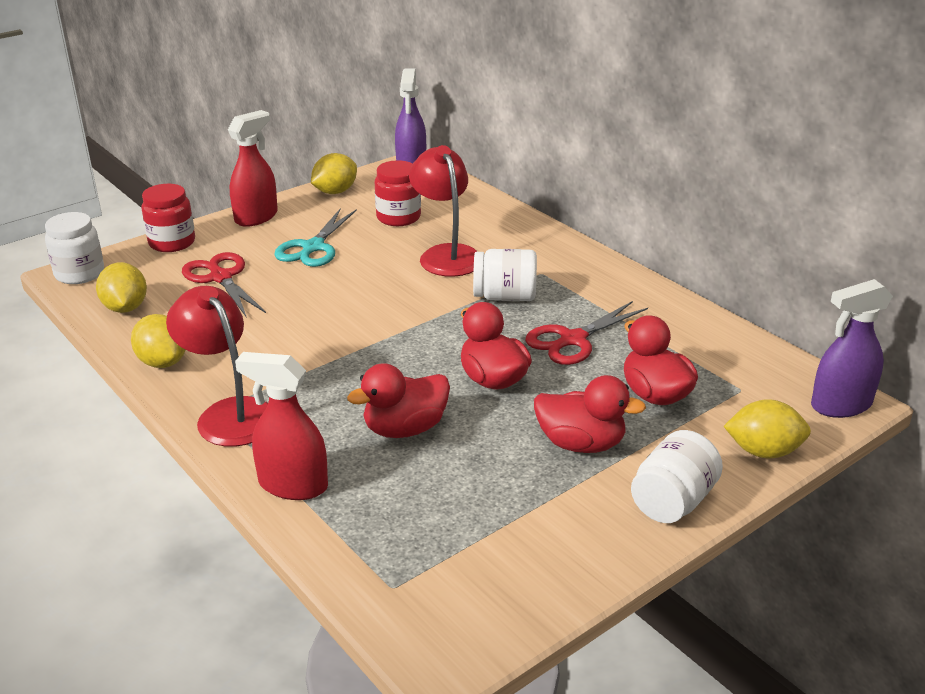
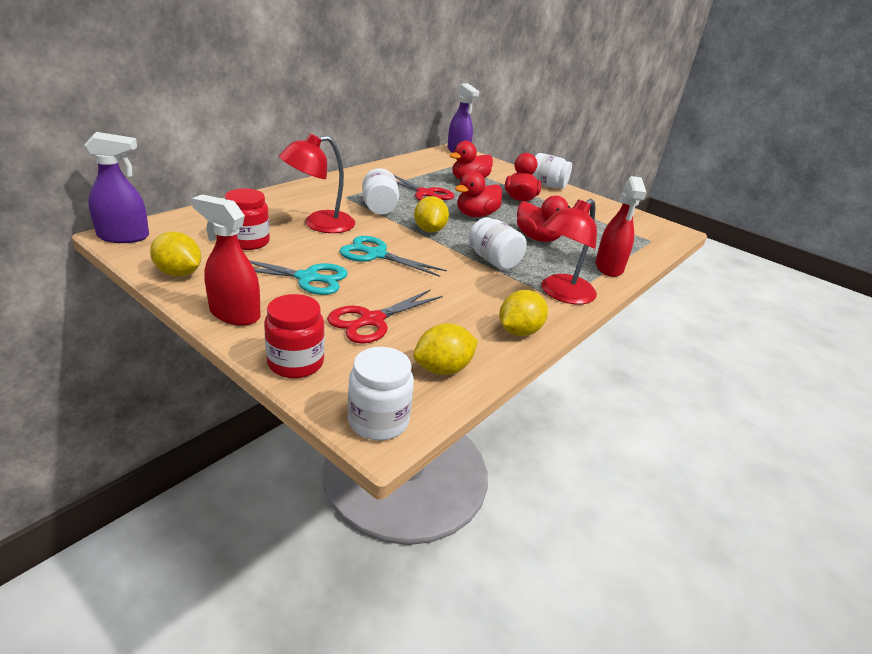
camera: 105 degrees left, 0 degrees up
(333, 372) = (493, 261): none -> white jar
(361, 287) = (376, 255): none -> turquoise scissors
(763, 451) = (501, 167): yellow lemon -> yellow lemon (429, 230)

